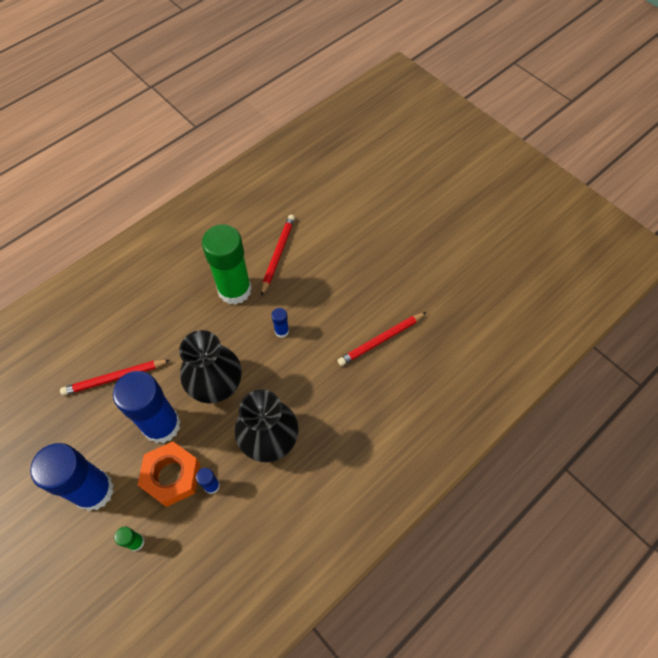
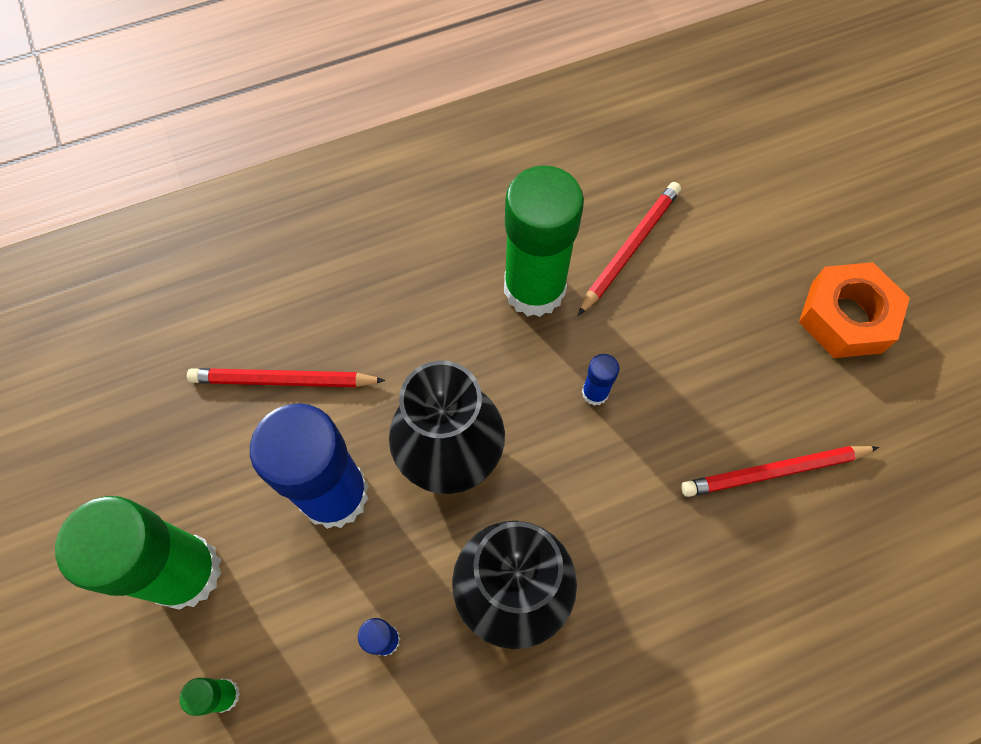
camera: 20 degrees right, 5 degrees up
(94, 490) = (186, 572): blue glue stick -> green glue stick
(172, 476) = (322, 595): orange nut -> orange nut (846, 317)

